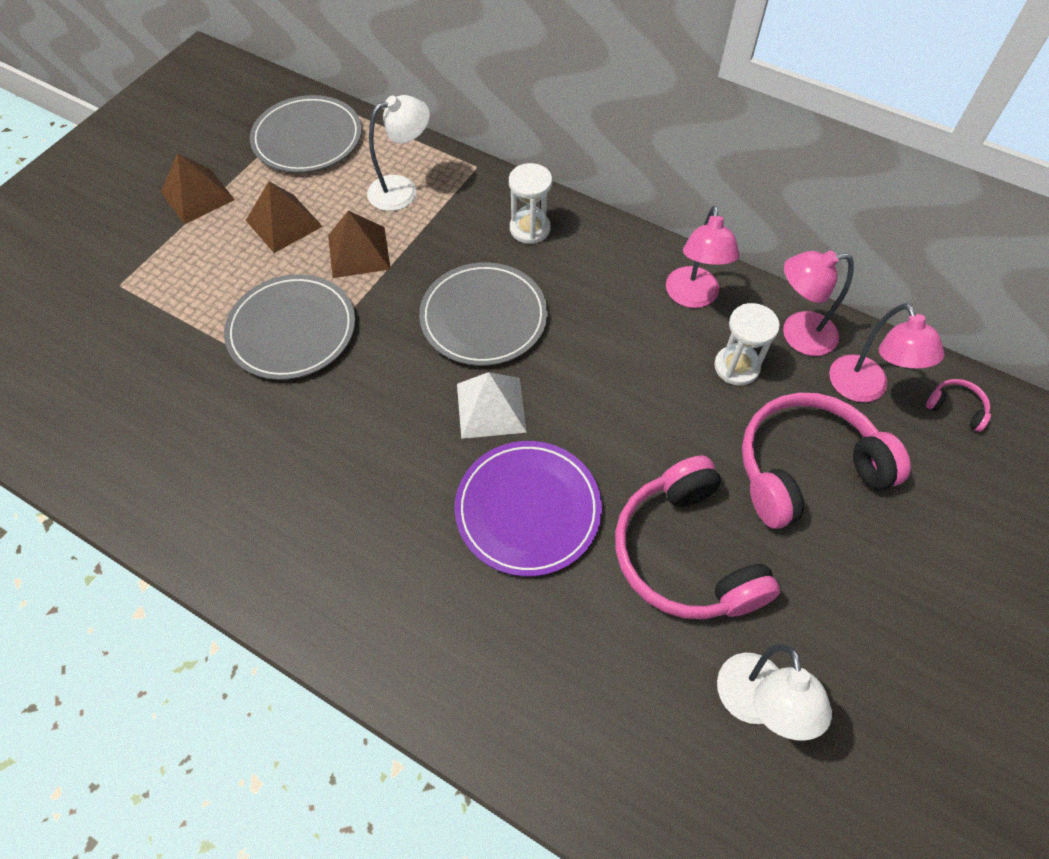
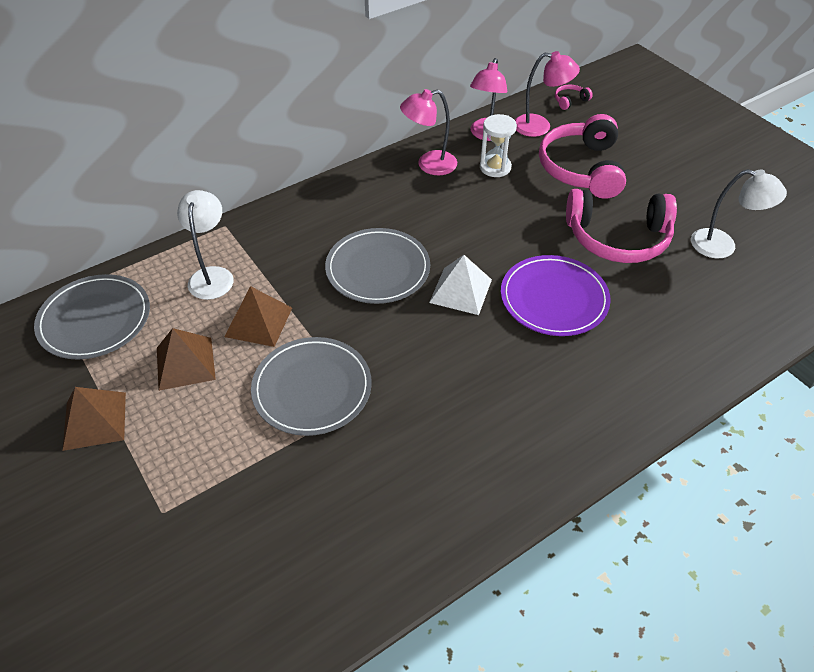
camera: 65 degrees left, 10 degrees down
(530, 229) = (312, 218): white hourglass -> none
(692, 297) = (429, 165): pink lamp -> pink lamp turned 135 degrees clockwise

